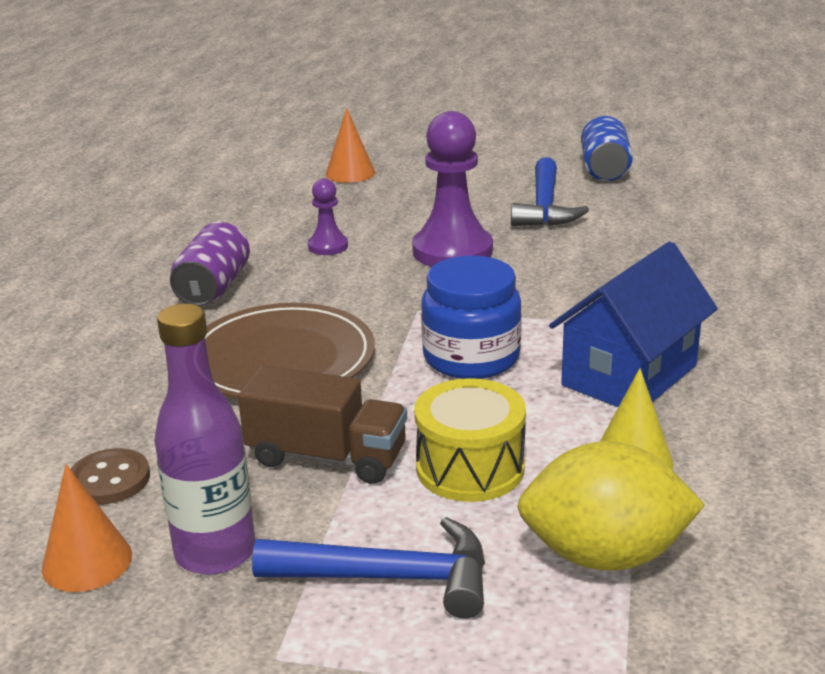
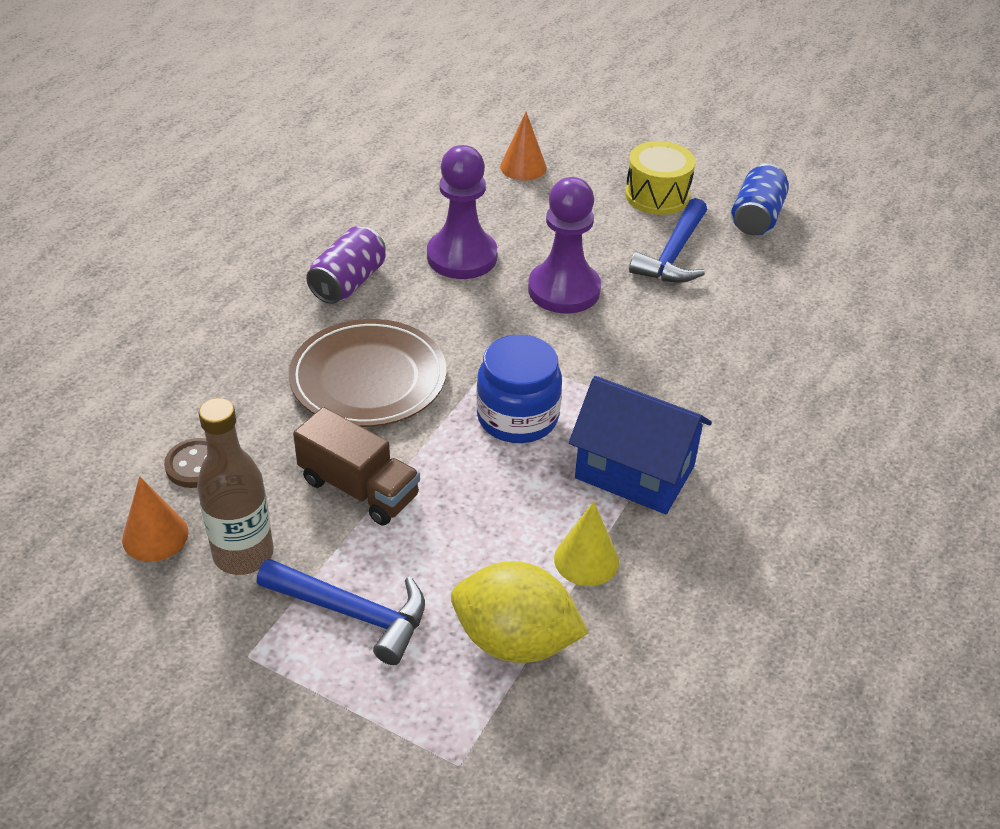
camera: 15 degrees right, 15 degrees up
(215, 552) = (243, 554): purple bottle -> brown bottle
(328, 246) = (462, 257): purple pawn -> purple pawn, size x1.98
(470, 468) = (459, 530): yellow drum -> yellow drum (657, 195)
(629, 375) = (634, 472): blue house -> blue house turned 60 degrees clockwise

